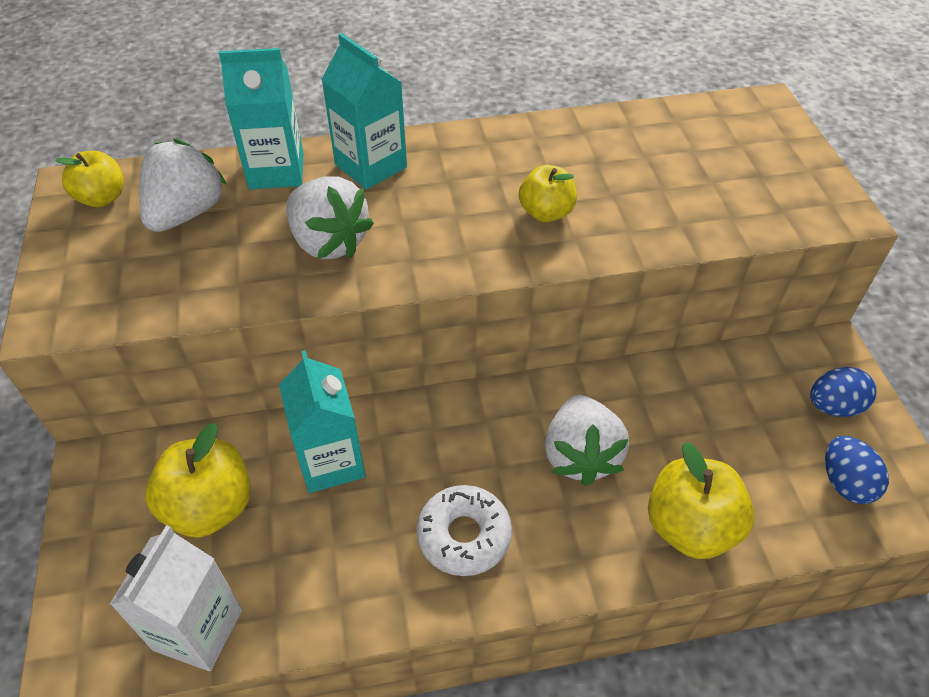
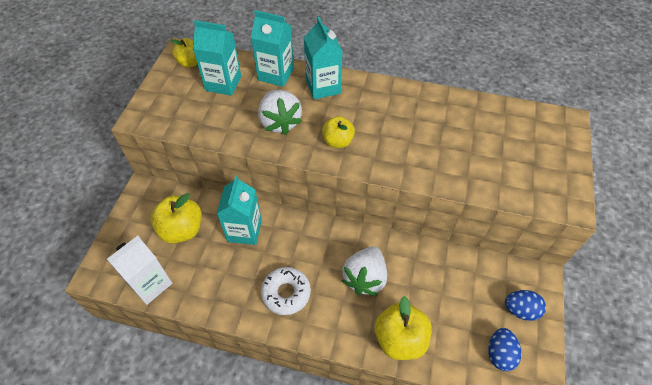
camera: 25 degrees right, 5 degrees up
(186, 213) = (223, 83): white strawberry -> turquoise carton
(546, 212) = (398, 144): yellow apple -> yellow apple (338, 141)

